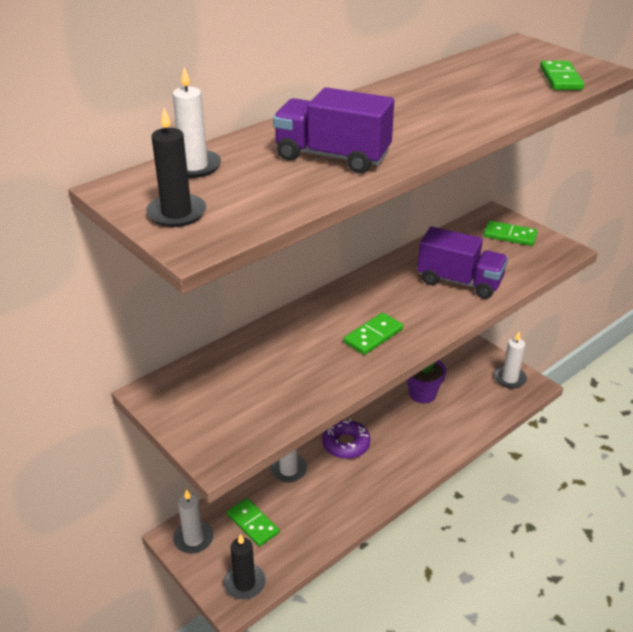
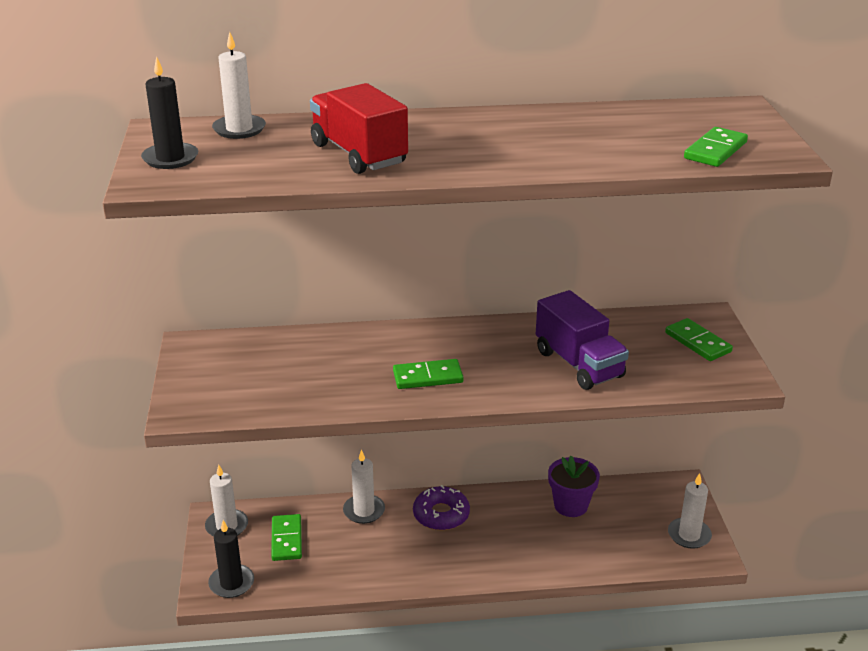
camera: 35 degrees right, 5 degrees down
(332, 157) = (358, 154): purple truck -> red truck

